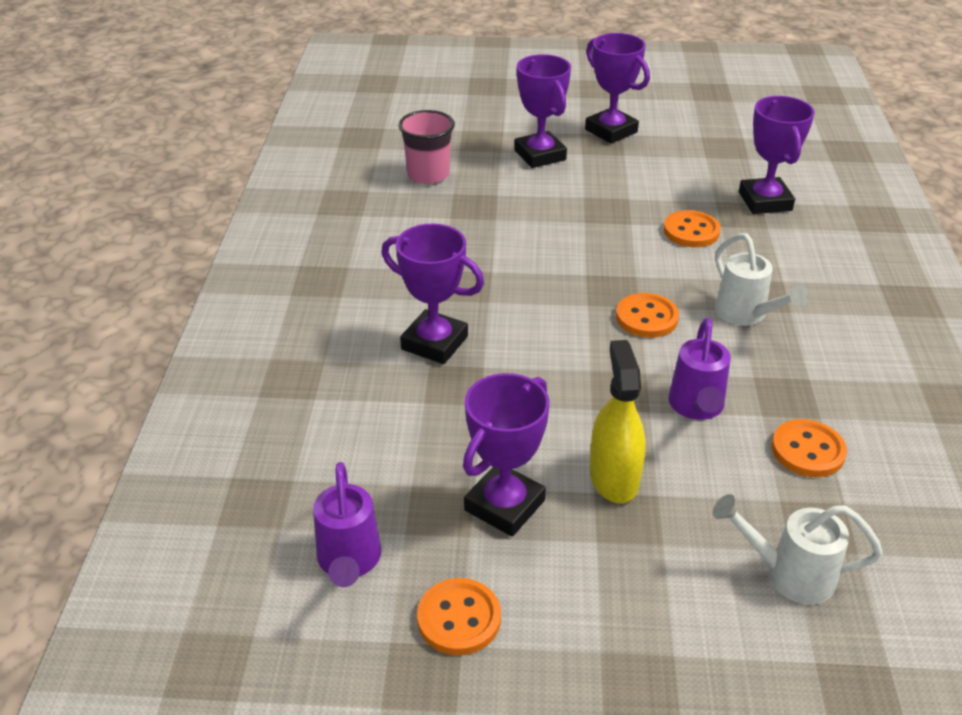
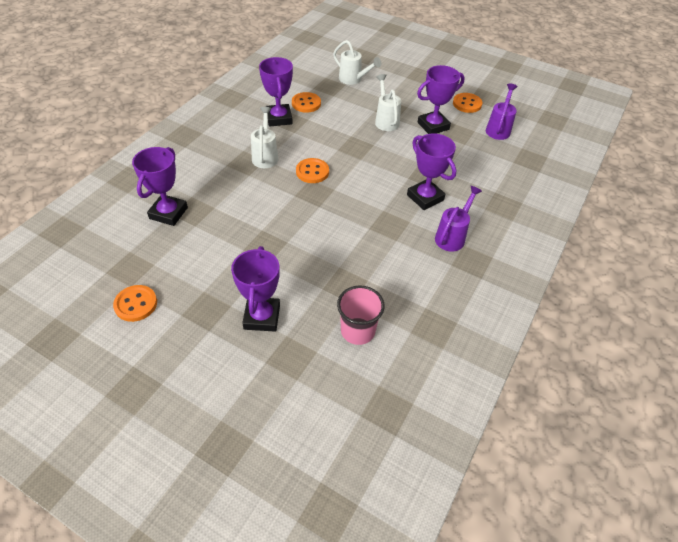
camera: 155 degrees left, 10 degrees up
(611, 131) = (185, 322): purple trophy -> purple trophy (279, 118)
(614, 477) = (386, 120): yellow spray bottle -> white watering can
(691, 231) = (235, 210): orange button -> orange button (136, 304)
(696, 408) = (331, 130): purple watering can -> purple watering can (452, 236)

